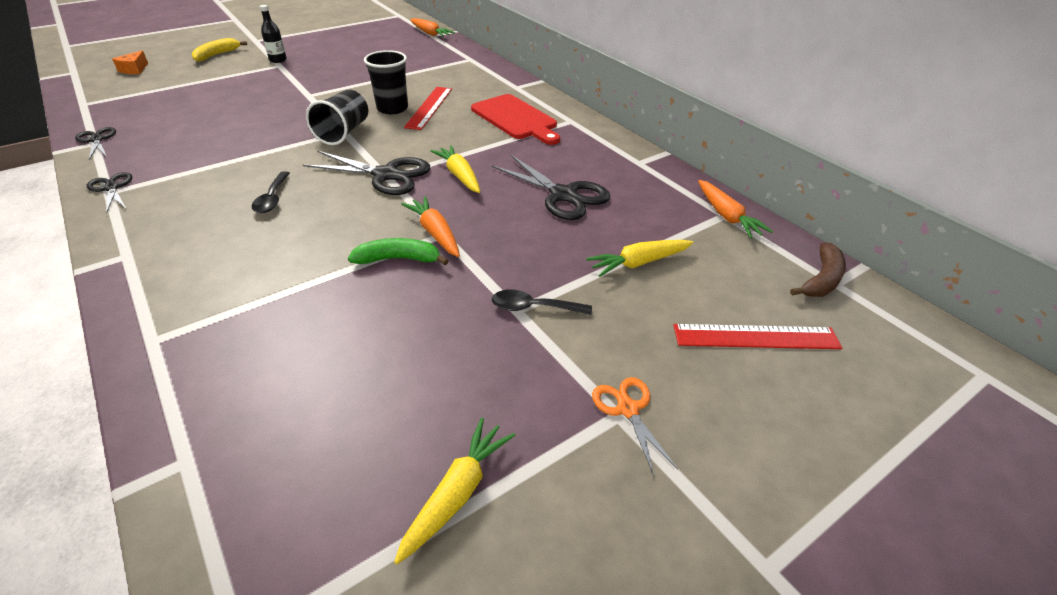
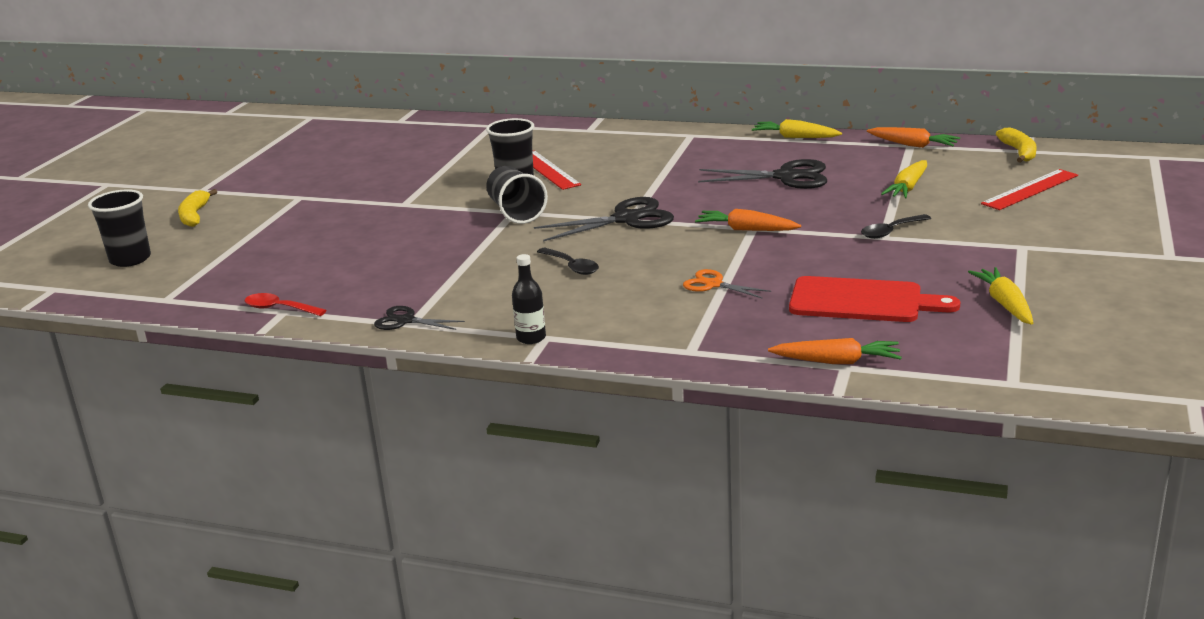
camera: 35 degrees left, 15 degrees down
(96, 140) = (279, 308): black scissors -> red spoon
(134, 69) = (130, 259): orange cheese -> black cup
(278, 60) = (284, 194): black bottle -> black bottle (531, 338)
(398, 259) = (754, 250): green banana -> none
(430, 33) = (393, 120): orange carrot -> orange carrot (837, 361)
(459, 175) = (685, 197): yellow carrot -> yellow carrot (795, 137)
(515, 119) = (642, 150): red cutting board -> red cutting board (862, 301)
(627, 409) = (1022, 242): orange scissors -> orange scissors (713, 284)
(821, 279) = (1019, 152): brown banana -> yellow banana

